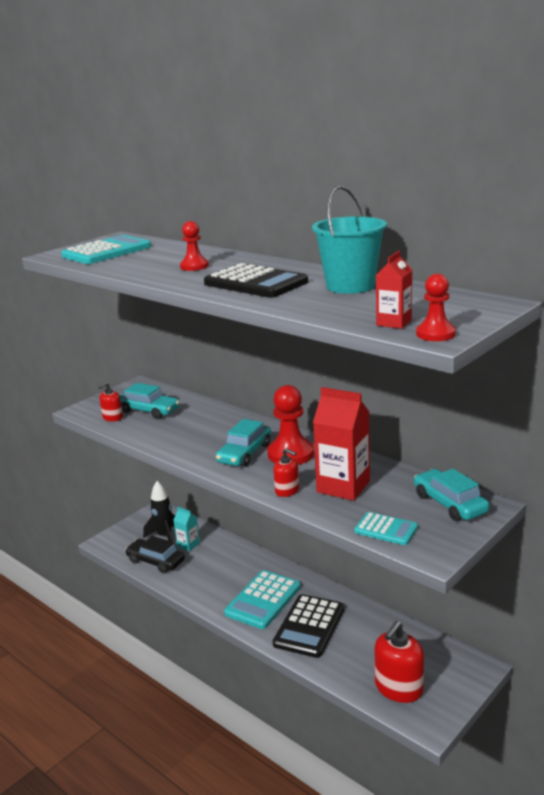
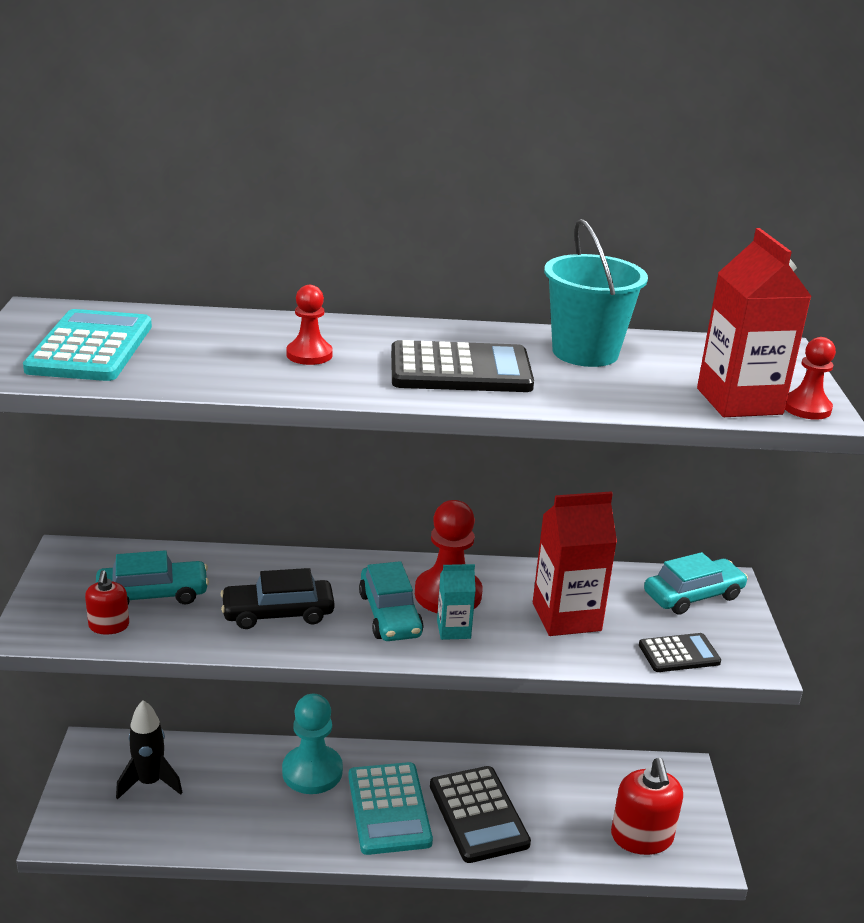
camera: 45 degrees left, 5 degrees up
(155, 561) = (180, 826): black car -> black car (278, 613)
(188, 545) = (200, 779): turquoise carton -> turquoise carton (453, 629)
(245, 564) = (312, 771): none -> turquoise pawn
(287, 490) = (514, 647): red soap dispenser -> none
(386, 529) = (679, 654): turquoise calculator -> black calculator
(394, 323) = (739, 401): red carton -> red carton, size x1.87
(449, 503) = (693, 595): turquoise car -> turquoise car turned 135 degrees clockwise

